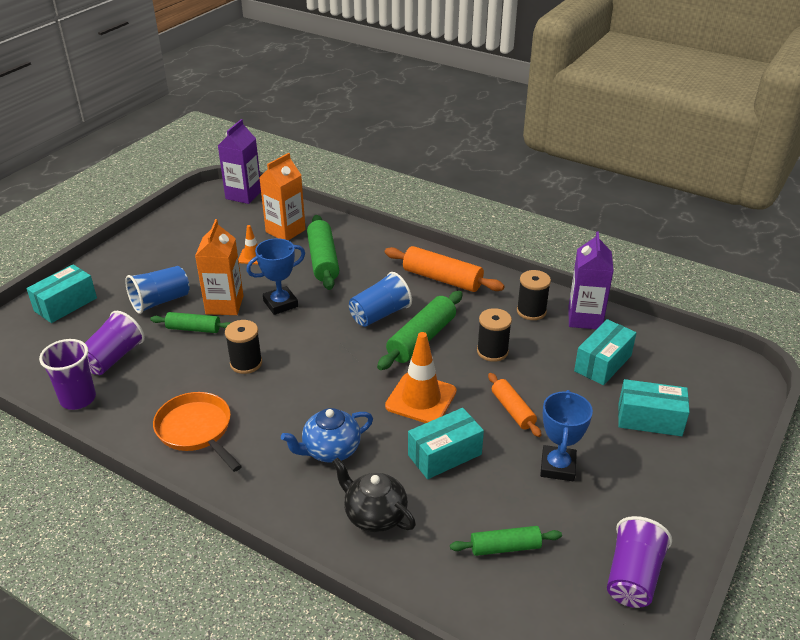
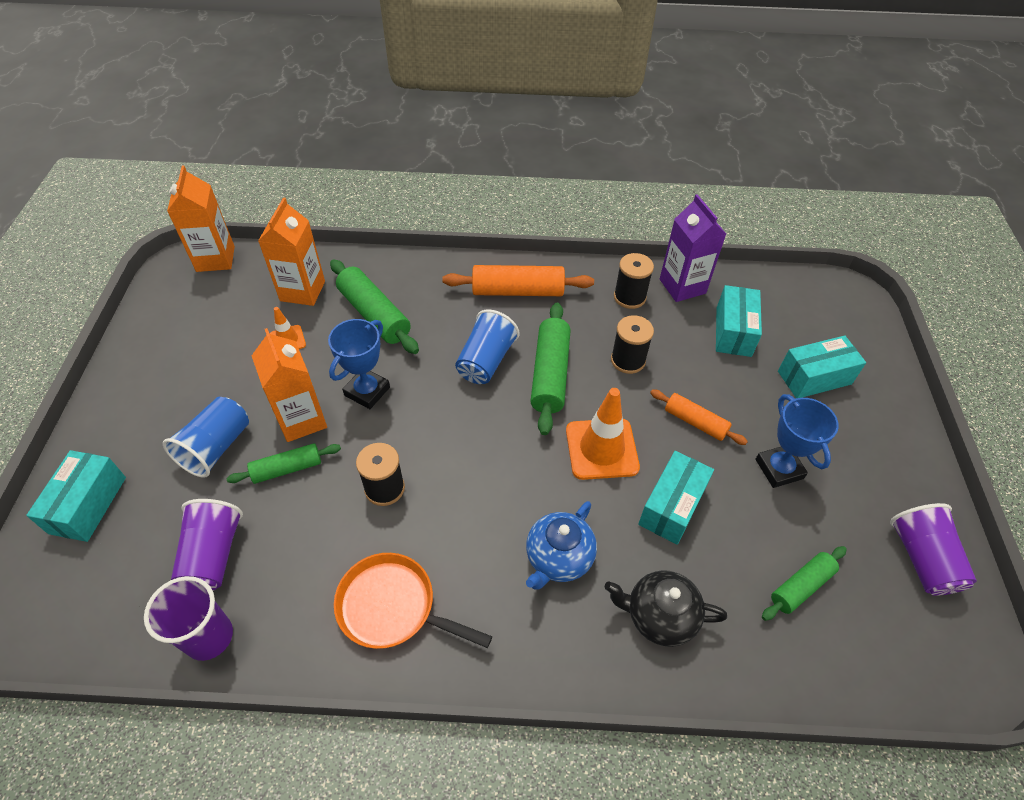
camera: 30 degrees left, 15 degrees up
(243, 195) = (215, 259): purple carton -> orange carton

